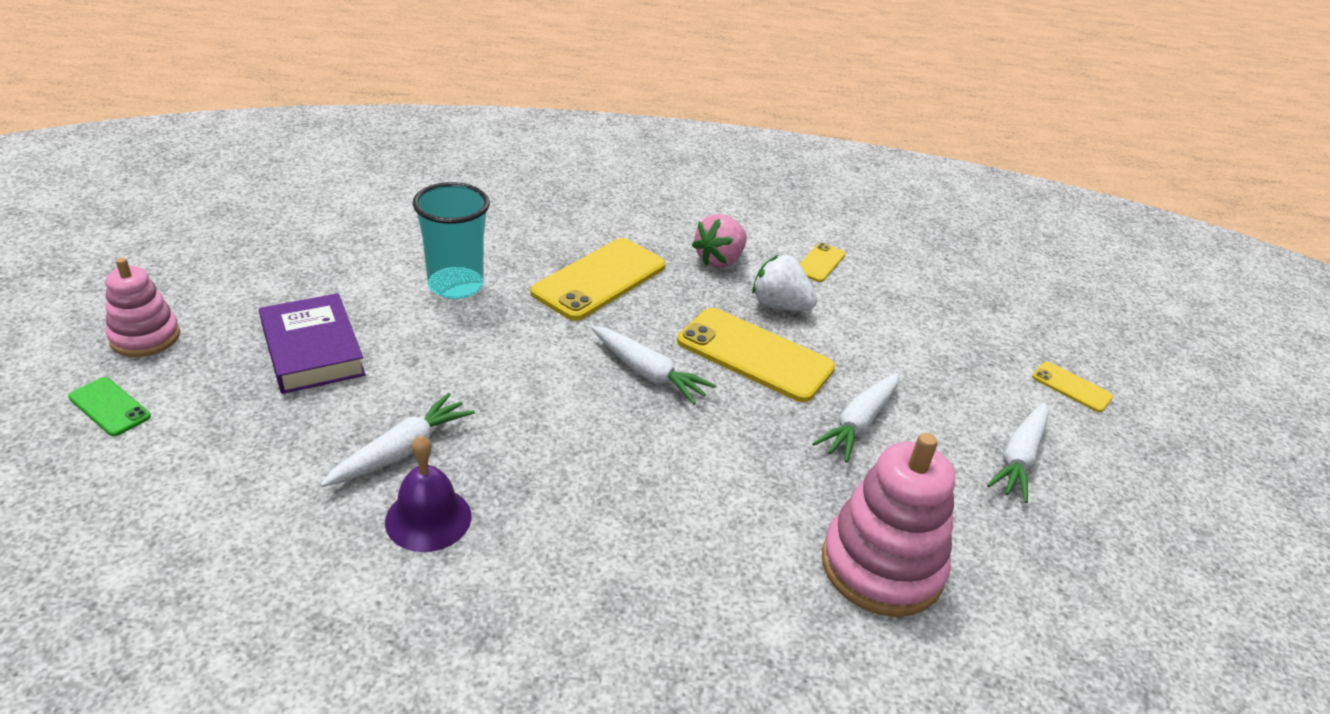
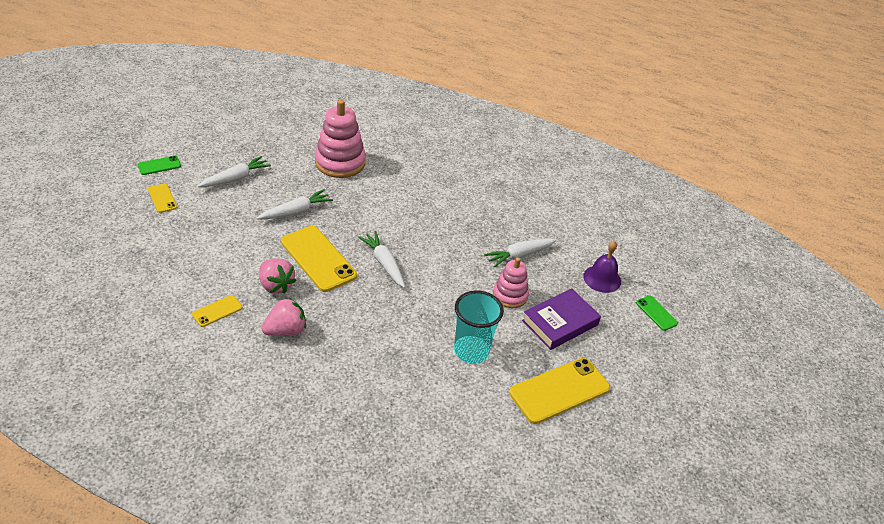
camera: 160 degrees left, 5 degrees up
(145, 337) = (651, 355): pink stacking toy -> pink stacking toy (510, 295)
(312, 350) = (560, 323): purple book -> purple book turned 60 degrees clockwise
(428, 518) = (512, 225): purple bell -> purple bell (602, 278)
(600, 279) = (377, 334): yellow phone -> yellow phone (559, 390)
(779, 305) = (276, 285): white strawberry -> pink strawberry
(1157, 444) = (159, 165): none -> green phone

